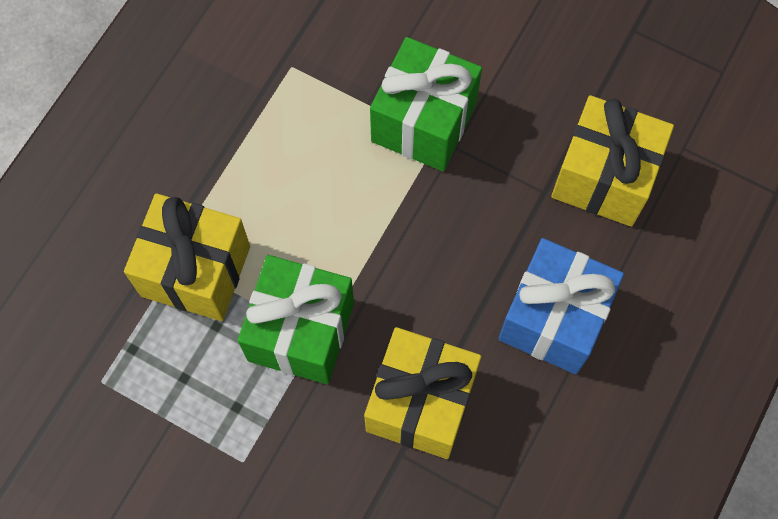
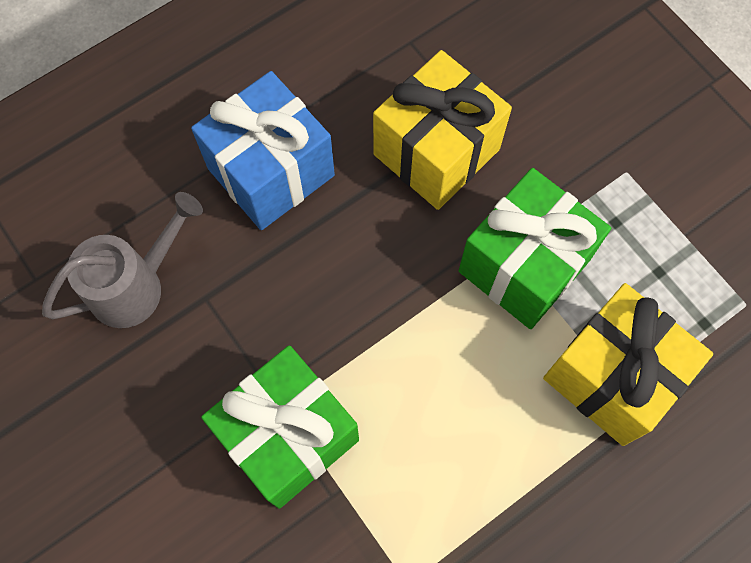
camera: 155 degrees left, 0 degrees up
(604, 177) = (136, 285): yellow gift -> grey watering can

